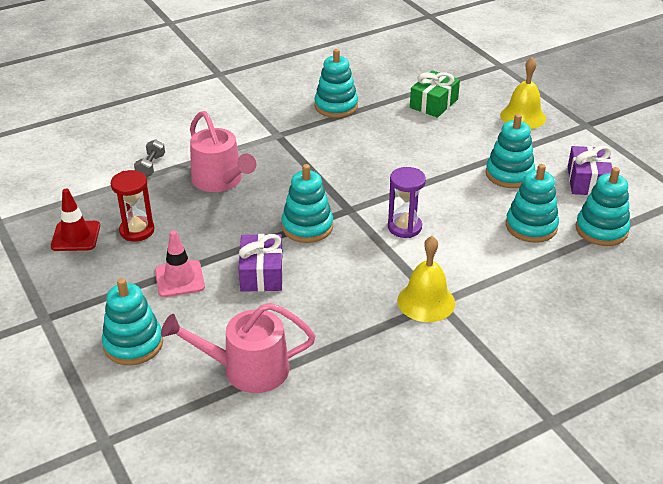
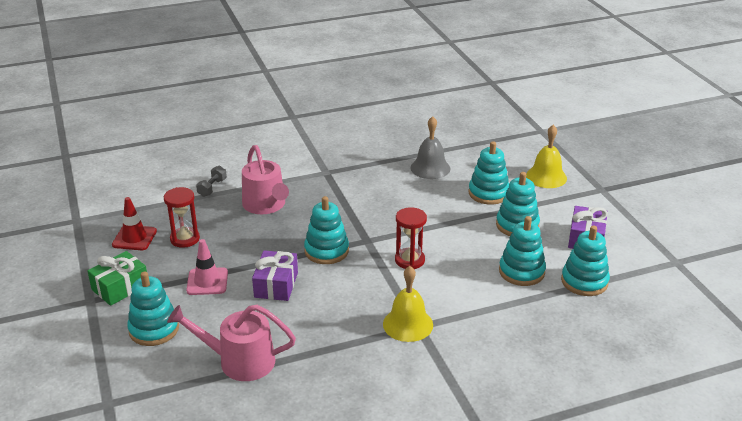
camera: 10 degrees right, 5 degrees down
(336, 106) = (383, 153): turquoise stacking toy -> turquoise stacking toy (488, 193)
(393, 119) = (430, 168): none -> grey bell
(404, 227) = (409, 260): purple hourglass -> red hourglass
(434, 103) = (470, 158): green gift -> green gift (120, 287)

